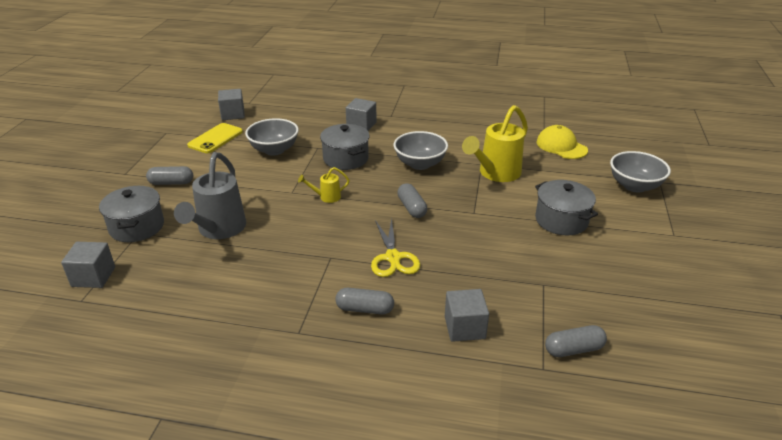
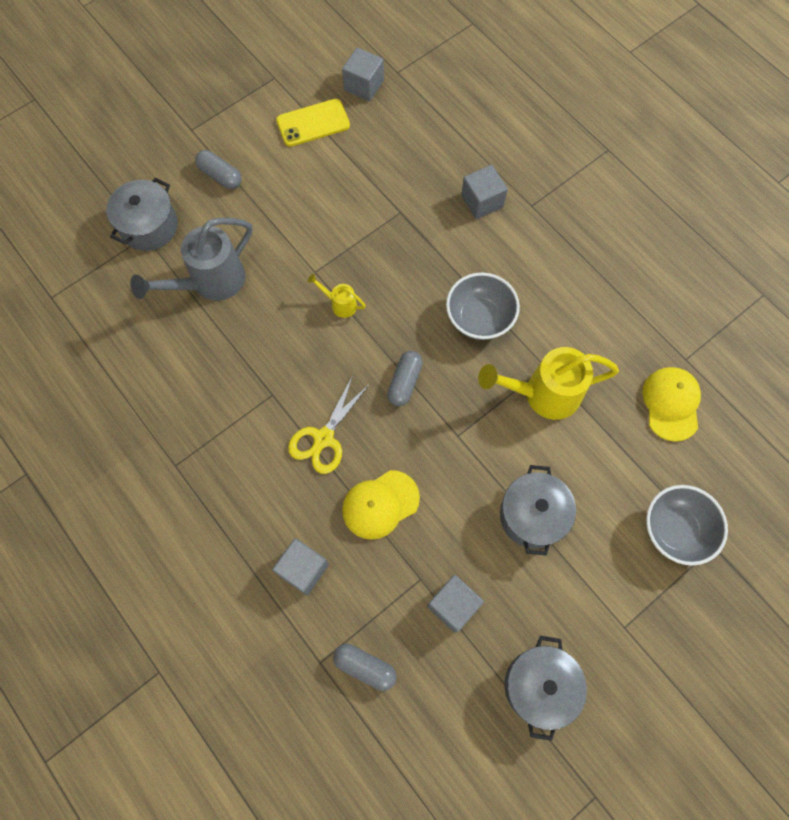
camera: 40 degrees right, 35 degrees up
(93, 277) = (76, 273): grey cube -> grey cube (453, 605)
(274, 150) = (354, 185): grey bowl -> none
(345, 159) = (412, 253): grey pot -> grey pot (539, 686)
(365, 309) = (245, 482): grey capsule -> none
(471, 266) = (380, 504): none -> yellow cap

